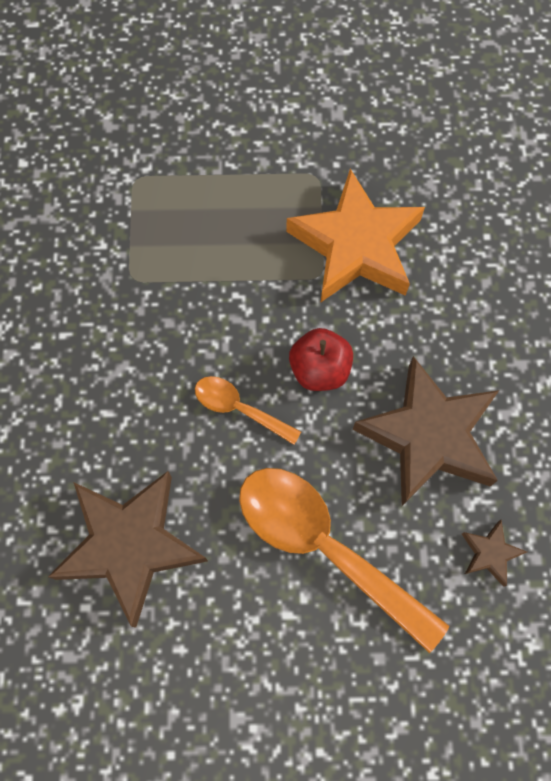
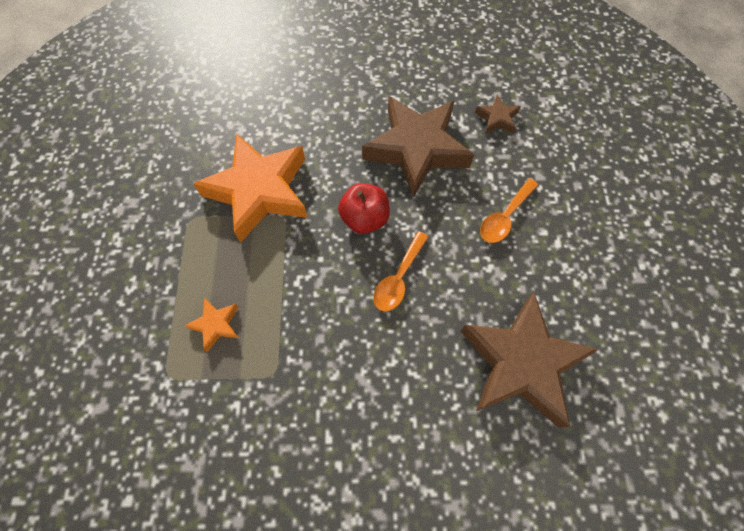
camera: 90 degrees left, 5 degrees down
(188, 217) = (216, 325): none -> orange star
(325, 547) = (504, 217): orange spoon -> orange spoon, size x0.50

